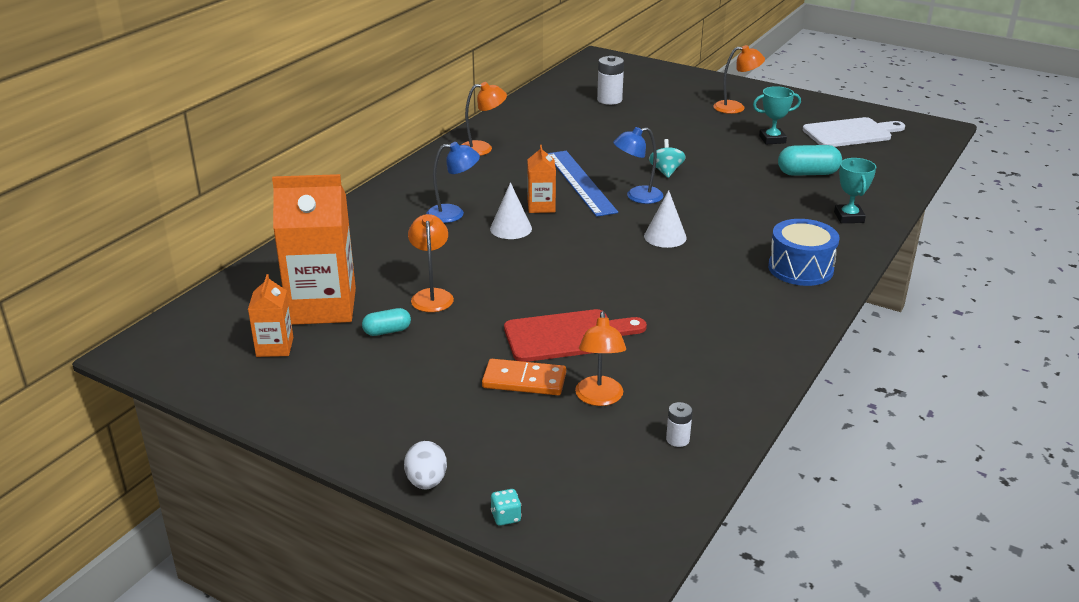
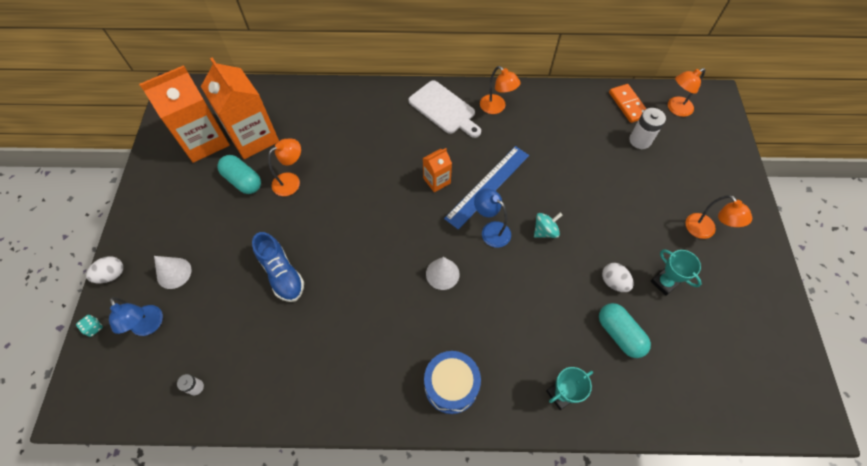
camera: 60 degrees right, 30 degrees up
(275, 347) = (204, 141): orange carton -> orange carton, size x2.02
(387, 331) = (243, 181): turquoise capsule -> turquoise capsule, size x1.64
(453, 214) = (395, 140): blue lamp -> blue lamp (149, 326)
(511, 228) = (396, 179): white cone -> white cone (174, 273)
(524, 381) = (223, 274): orange domino -> orange domino (628, 105)
(567, 336) = (282, 274): red cutting board -> blue shoe
(599, 398) = (221, 323): orange lamp -> orange lamp (675, 109)
(752, 159) = (613, 282): none -> white egg
(850, 133) = (731, 341): white cutting board -> white cutting board (444, 109)

